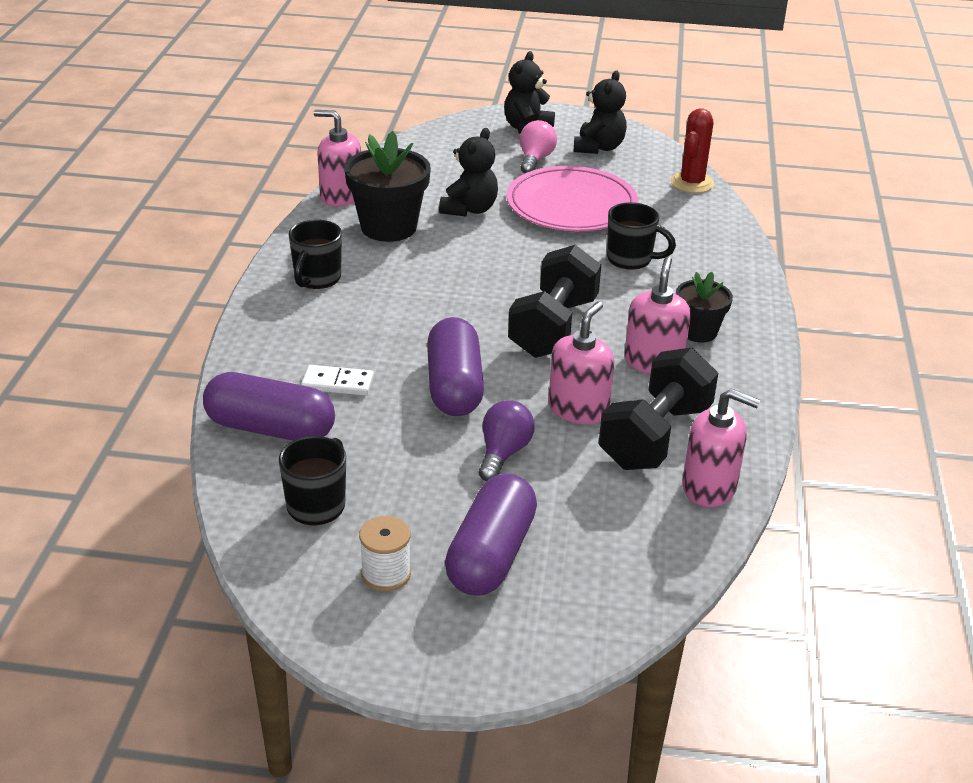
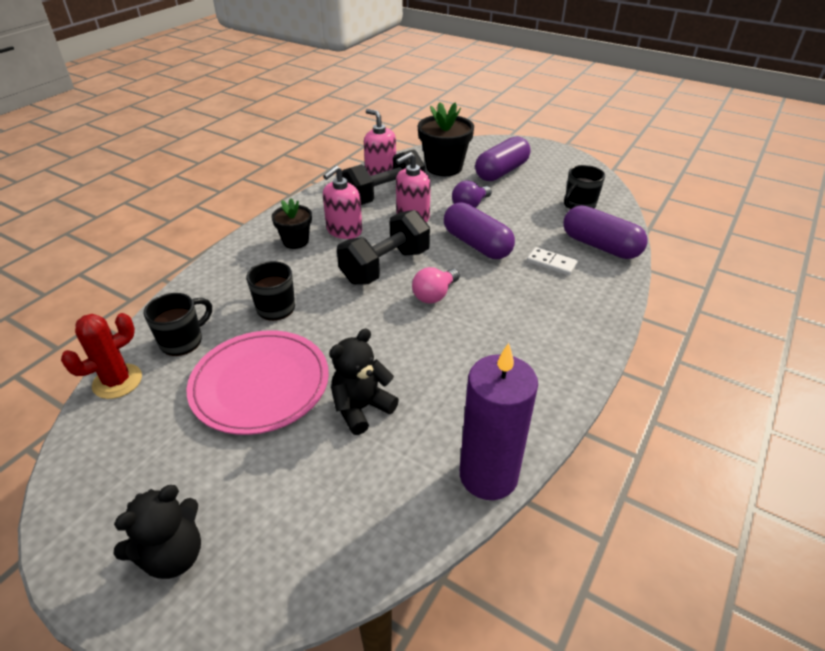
camera: 155 degrees left, 5 degrees up
(317, 278) = (545, 357): black mug -> black mug (183, 341)
(341, 196) = (488, 475): pink soap dispenser -> purple candle
(386, 574) = (552, 175): white spool -> none
(388, 227) = (455, 405): black flower pot -> black flower pot (444, 167)
(454, 386) = (477, 244): purple capsule -> purple capsule turned 60 degrees counterclockwise
(535, 160) = (227, 476): pink light bulb -> pink light bulb (434, 295)
(598, 147) = (134, 477): black teddy bear -> none

